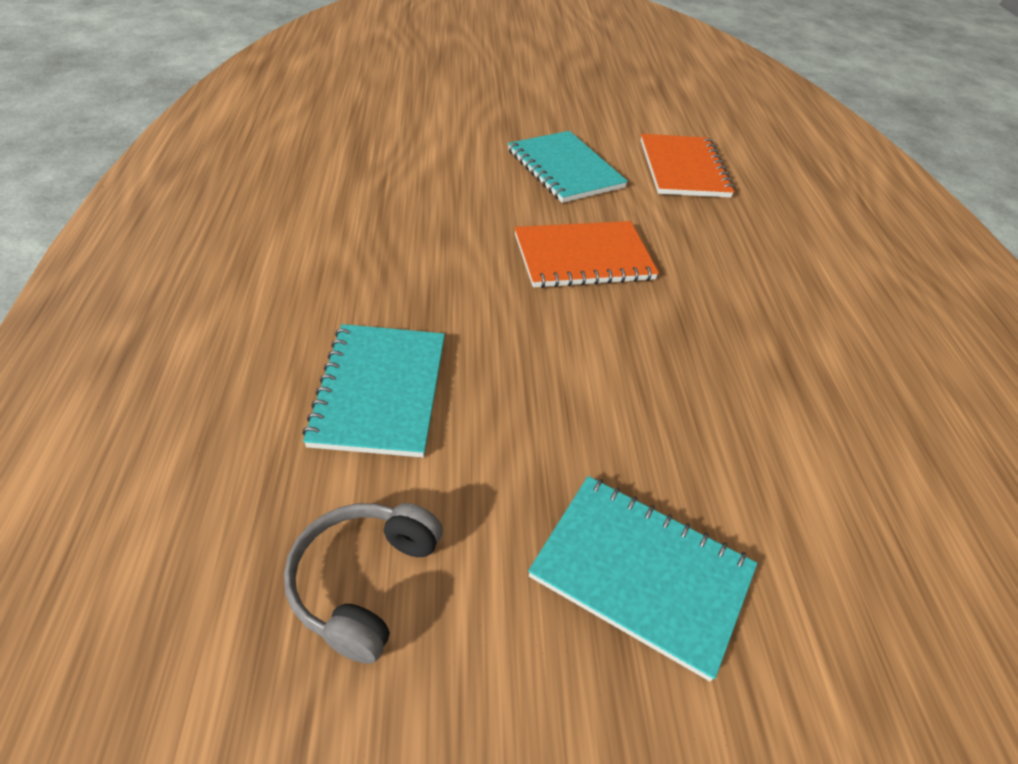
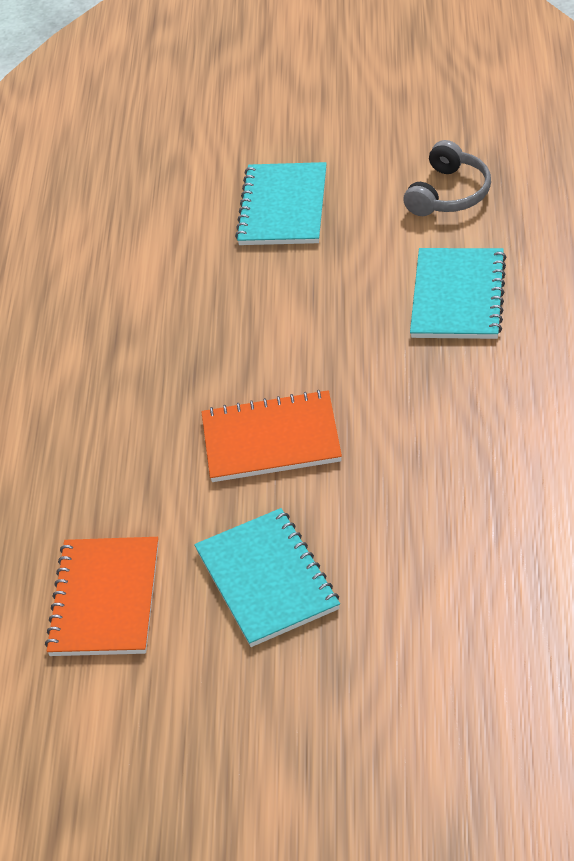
camera: 165 degrees left, 0 degrees up
(641, 573) = (283, 207): turquoise notebook -> turquoise notebook turned 60 degrees clockwise

